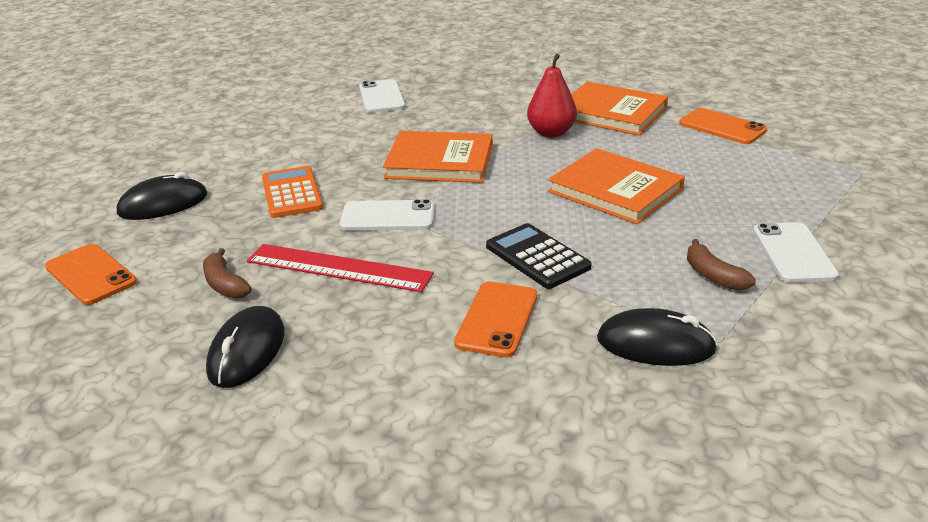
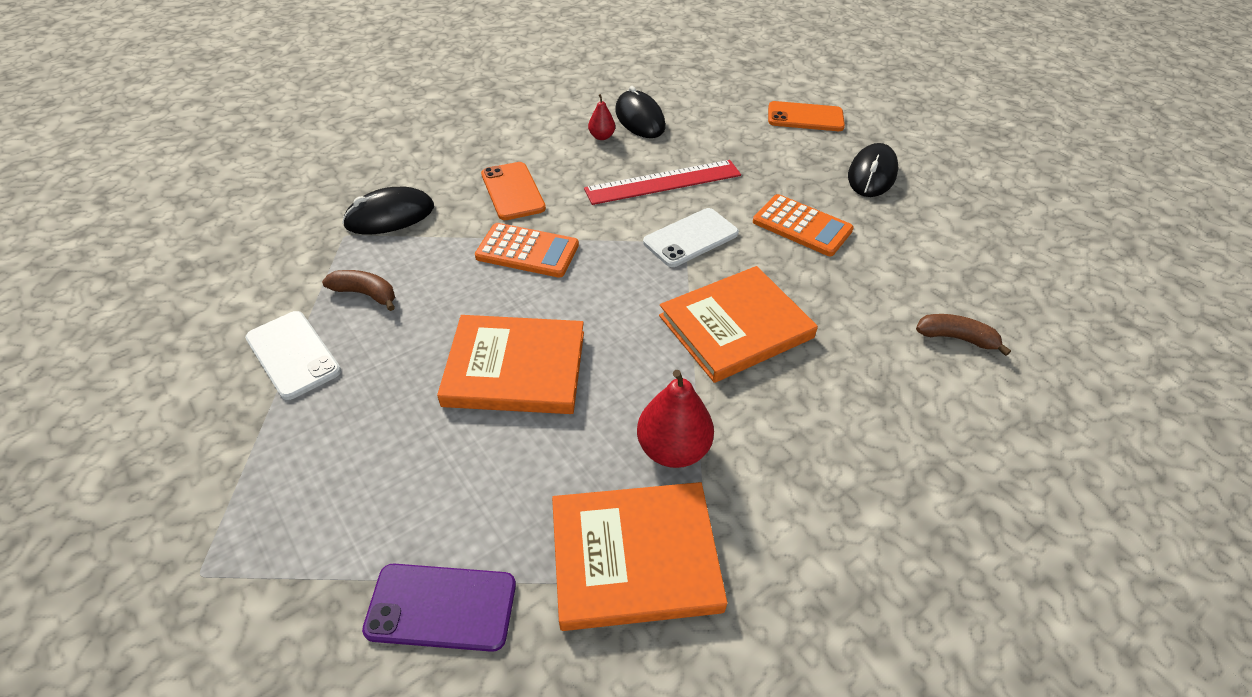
camera: 140 degrees right, 15 degrees up
(225, 284) = (716, 144): brown banana -> brown banana (956, 338)
(323, 346) = (601, 137): none -> red pear
(381, 97) = (968, 420): white phone -> none
(537, 257) = (527, 251): black calculator -> orange calculator
(722, 127) = (441, 607): orange phone -> purple phone

